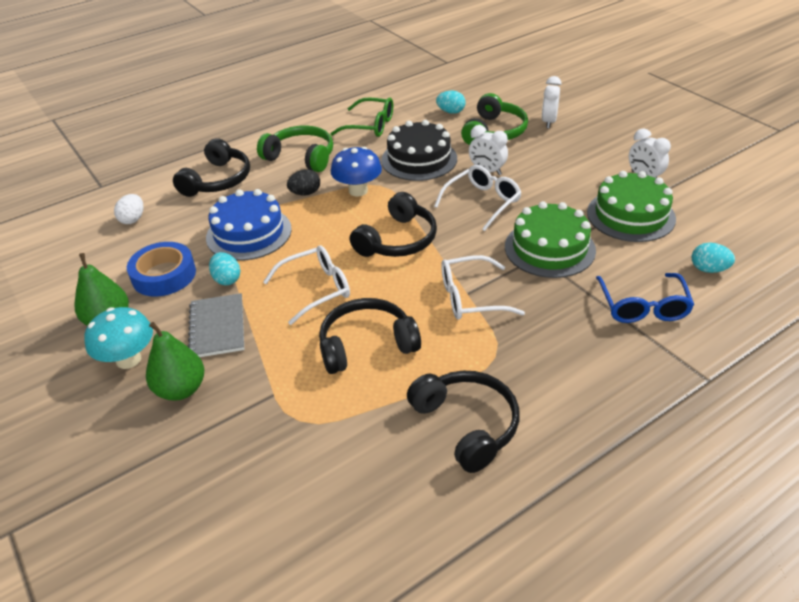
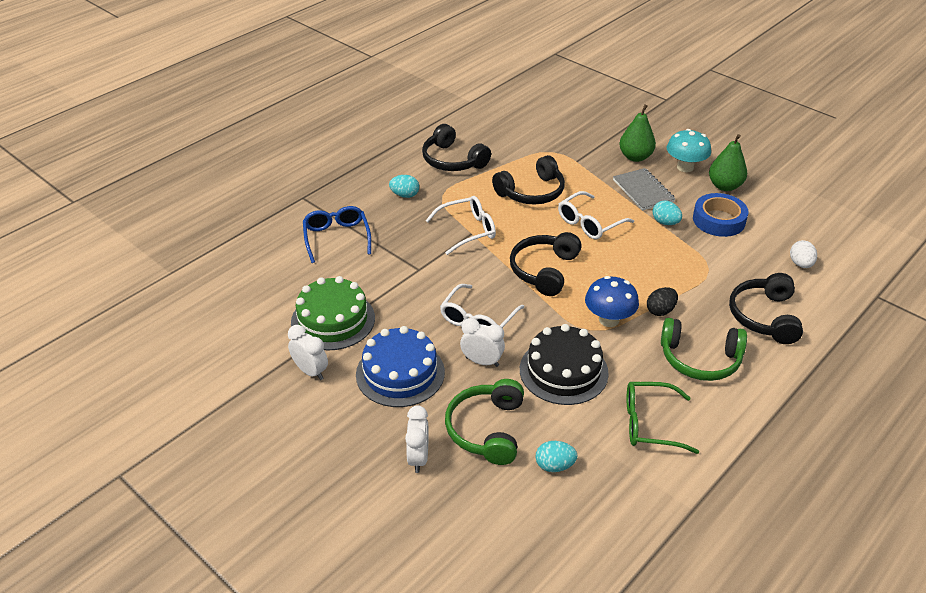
camera: 165 degrees right, 0 degrees up
(249, 233) = (681, 262): blue cake -> blue cake (400, 373)
(549, 248) = (409, 277): green cake -> none
(708, 269) = (277, 273): turquoise egg -> turquoise egg (405, 195)

